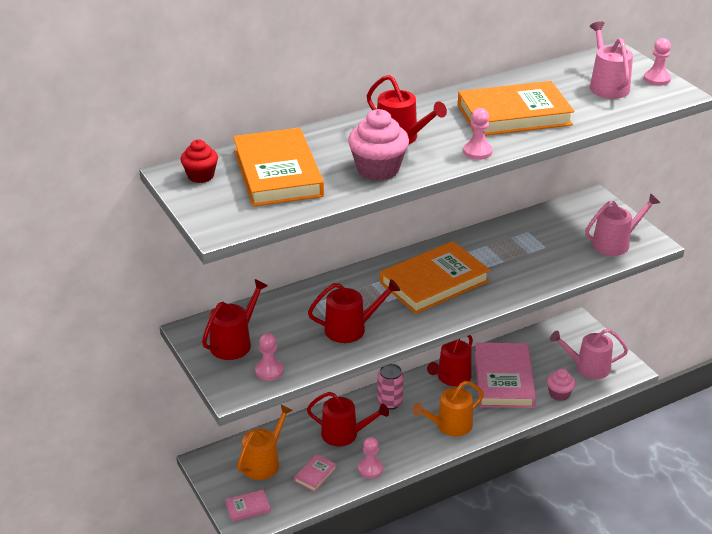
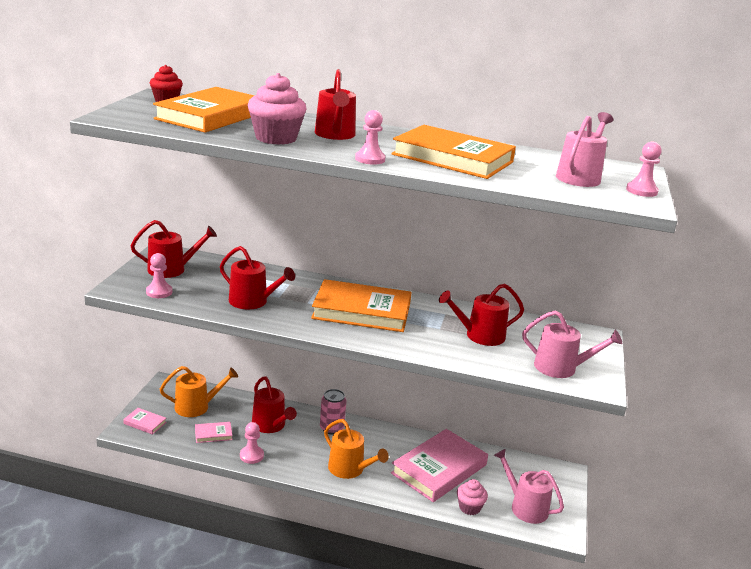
camera: 40 degrees right, 10 degrees down
(450, 425) = (349, 469): orange watering can -> orange watering can turned 150 degrees counterclockwise
(451, 377) = (401, 442): red watering can -> red watering can (480, 336)

